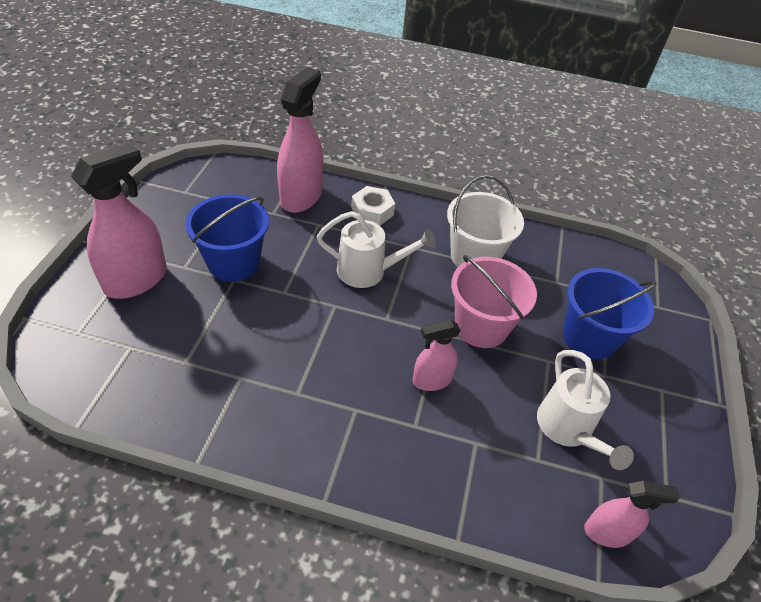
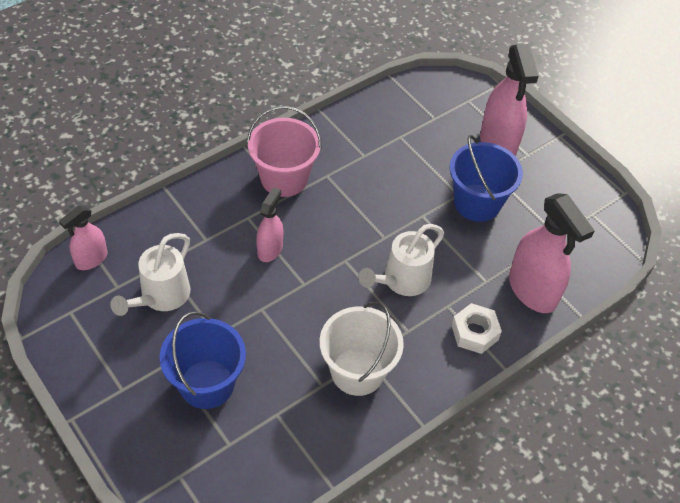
camera: 130 degrees right, 5 degrees up
(481, 326) = (285, 315): pink bucket -> pink bucket (284, 178)
(568, 430) = (160, 297): white watering can -> white watering can turned 90 degrees counterclockwise

